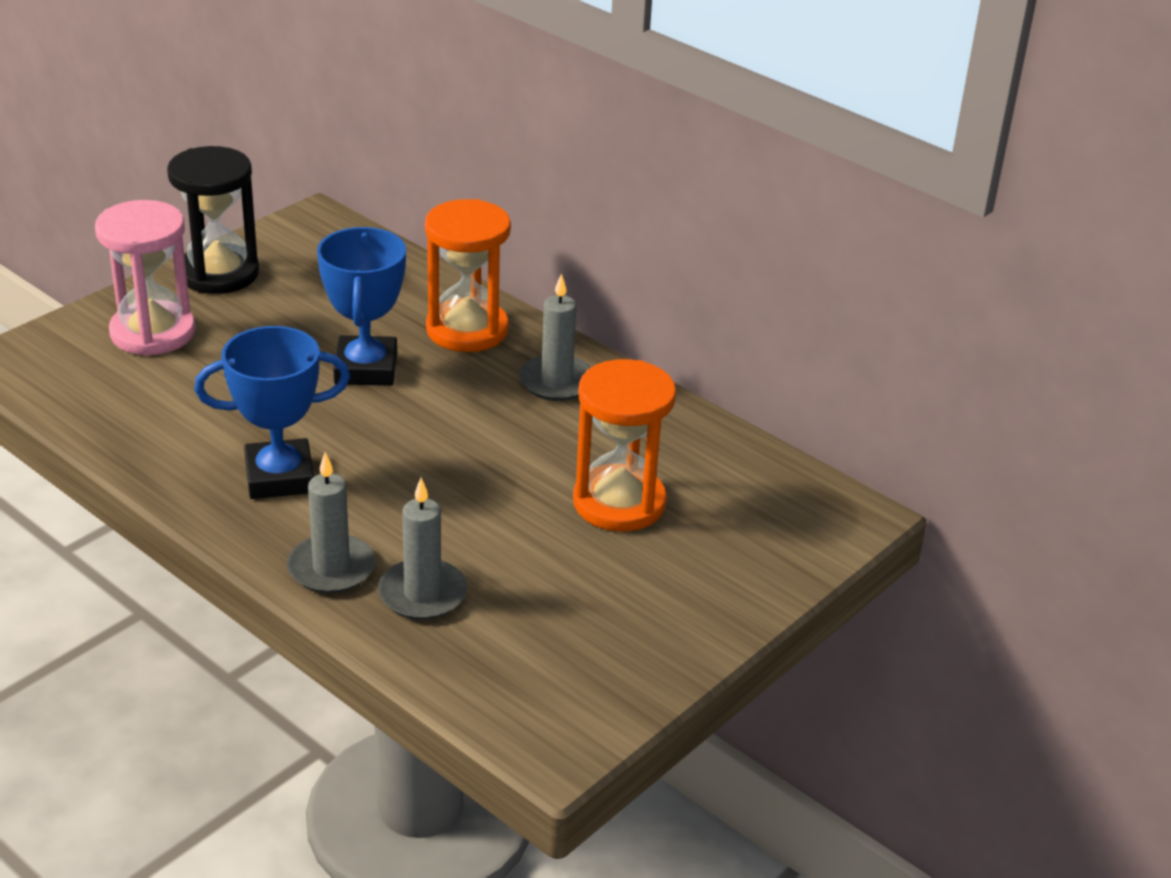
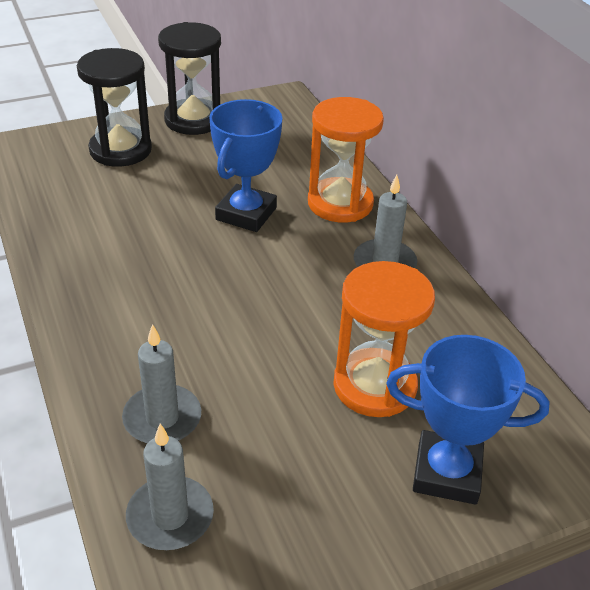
camera: 25 degrees right, 5 degrees up
(153, 332) = (120, 150): pink hourglass -> black hourglass
(279, 477) = (126, 282): blue trophy -> blue trophy (447, 473)
(331, 568) = (109, 371): grey candle -> grey candle (170, 516)

